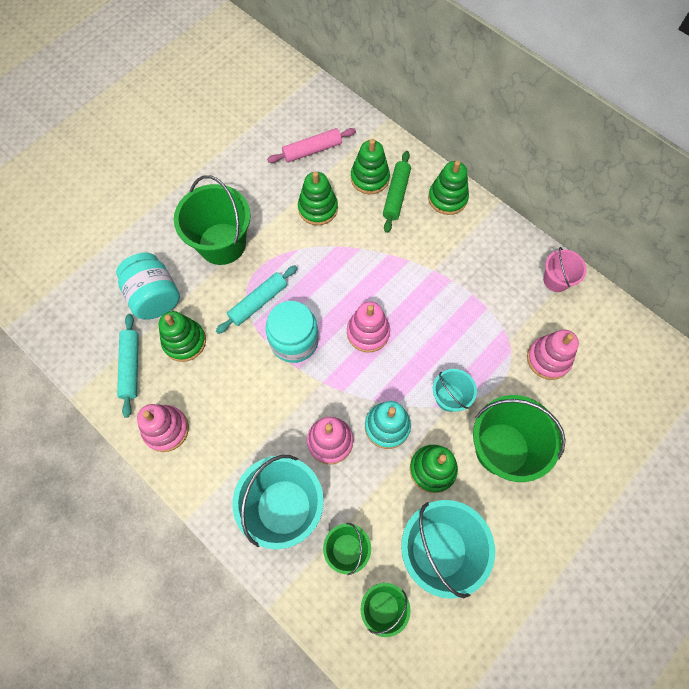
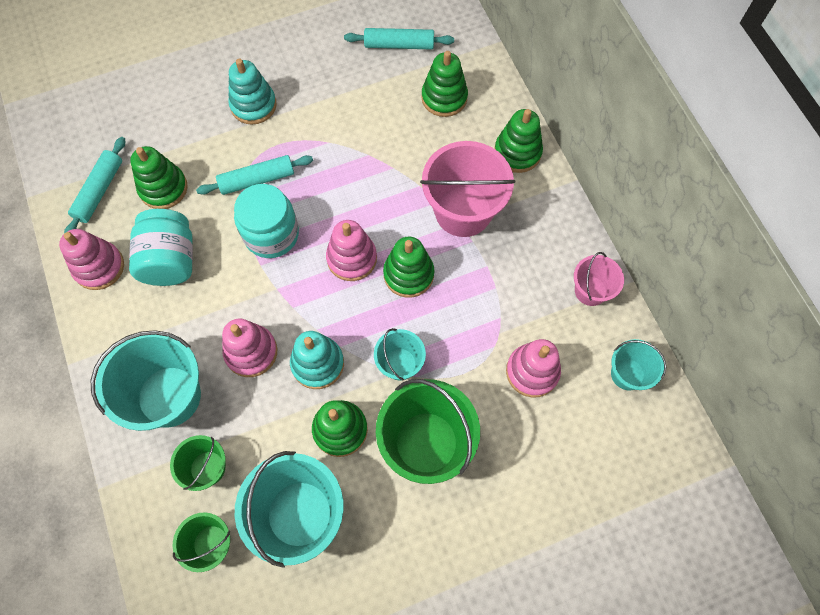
camera: 25 degrees right, 0 degrees up
(154, 296) = (159, 131): turquoise jar -> turquoise jar (170, 260)
(222, 244) = (253, 105): green bucket -> turquoise stacking toy
(312, 150) = (399, 45): pink rolling pin -> turquoise rolling pin
(318, 208) = (371, 108): green stacking toy -> green stacking toy (408, 274)
(396, 195) = (462, 127): green rolling pin -> none
(432, 260) = (463, 211): none -> pink bucket
(615, 330) = (627, 374): none -> turquoise bucket

